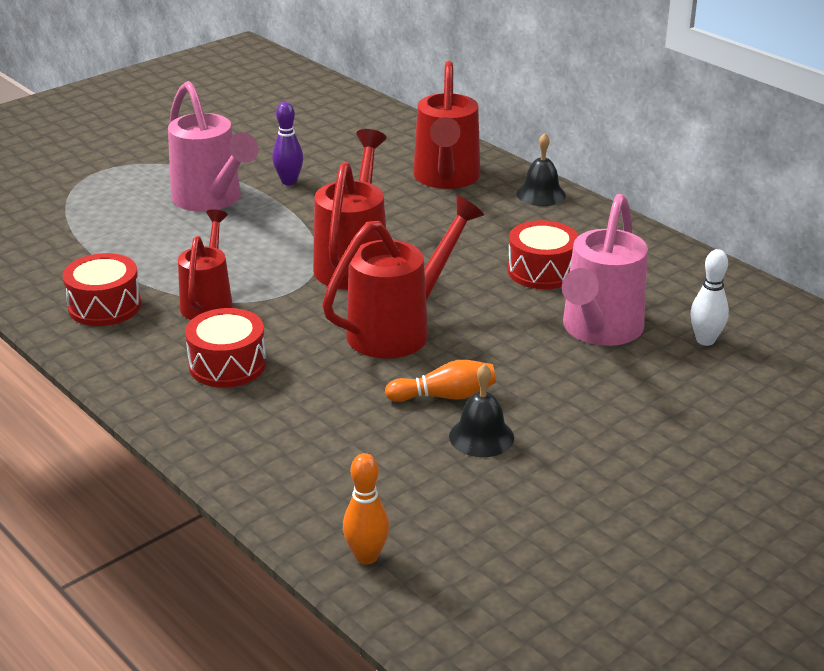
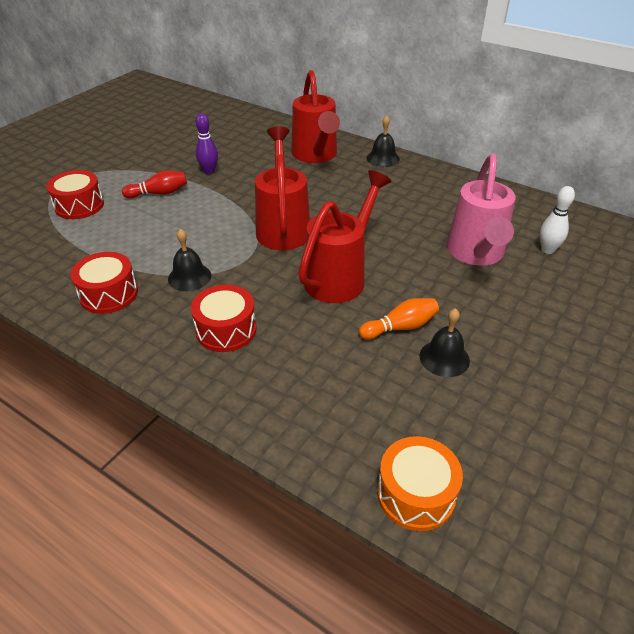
camera: 15 degrees left, 10 degrees up
(208, 302) = (189, 277): red watering can -> black bell
(211, 200) = (159, 193): pink watering can -> red bowling pin
(366, 556) = (416, 494): orange bowling pin -> orange drum
(542, 271) = (413, 214): red drum -> red drum (79, 206)

